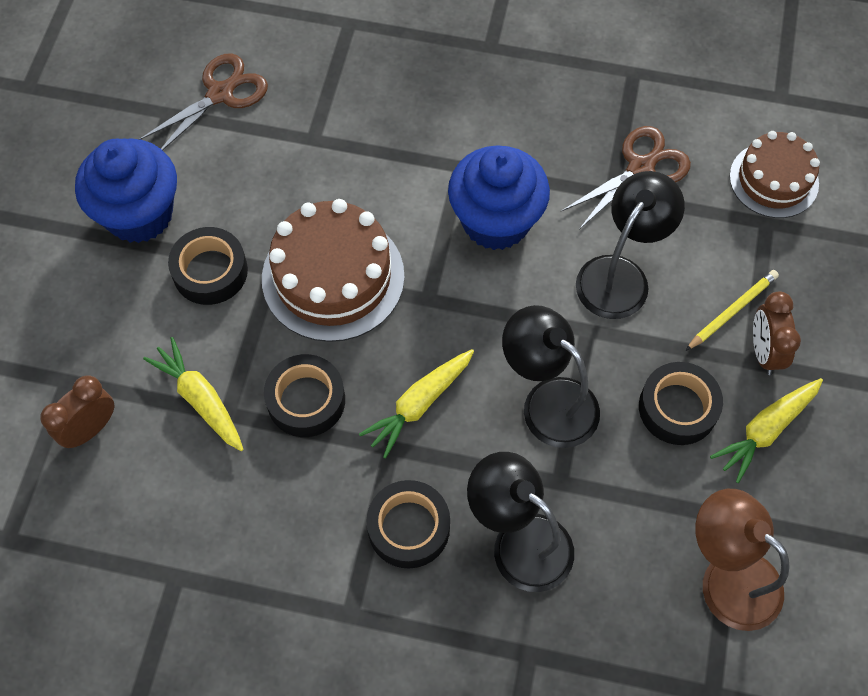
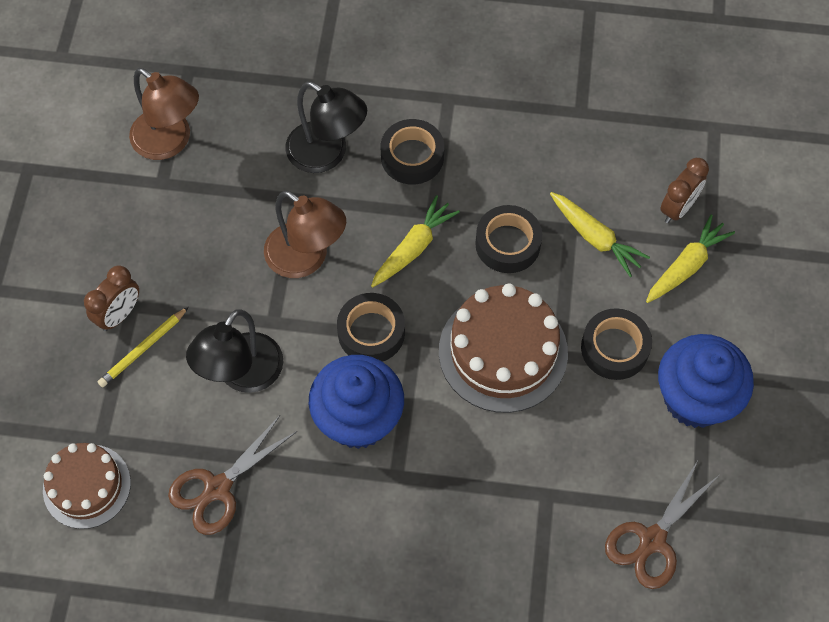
camera: 175 degrees right, 0 degrees up
(548, 401) = (306, 258): black lamp -> brown lamp
(677, 408) = (198, 262): black tape -> black tape (371, 332)
(764, 352) = (119, 314): brown clock -> brown clock turned 45 degrees clockwise
(765, 430) = (127, 249): yellow carrot -> yellow carrot (686, 265)

